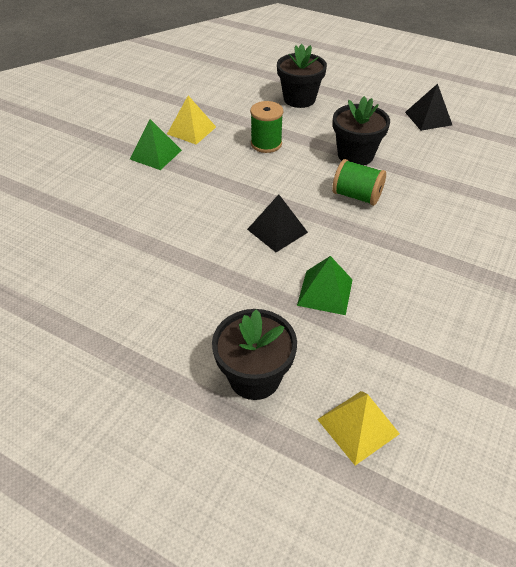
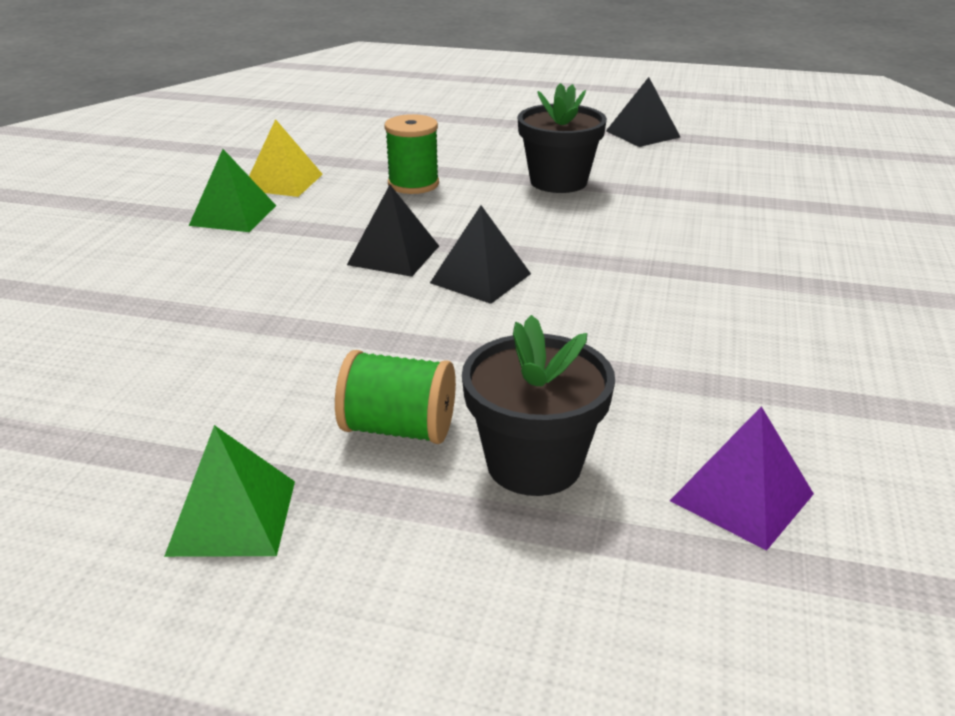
camera: 15 degrees left, 15 degrees down
(234, 203) = (394, 255): none -> black pyramid
(299, 99) = (441, 132): black flower pot -> none
(325, 292) = (596, 339): green pyramid -> green pyramid (233, 517)
(356, 196) = (584, 224): green spool -> green spool (398, 429)
(358, 426) = (741, 497): yellow pyramid -> purple pyramid

